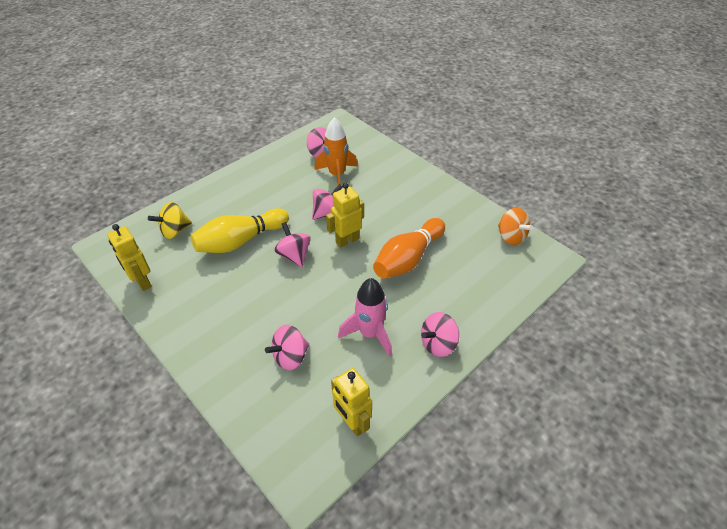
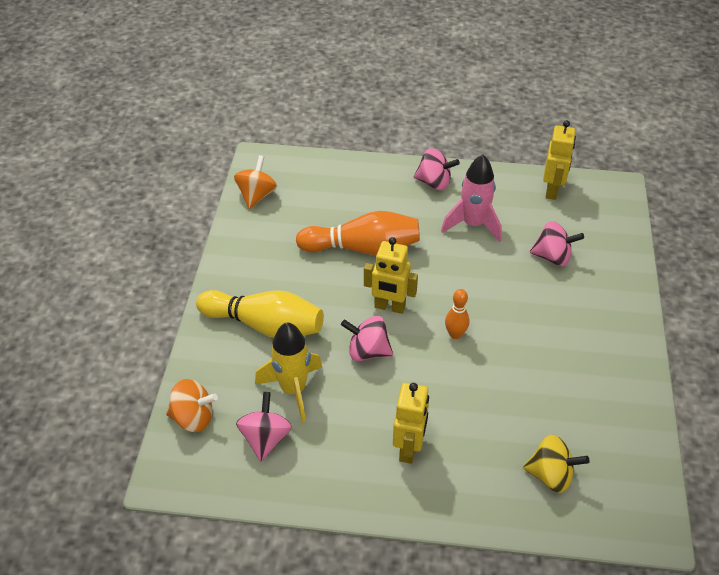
camera: 130 degrees left, 0 degrees up
(142, 282) = (634, 434): yellow robot -> yellow robot (409, 448)
(240, 241) = (490, 396): yellow bowling pin -> yellow bowling pin (265, 325)
(294, 255) = (455, 334): pink spinning top -> orange bowling pin
(337, 175) = (293, 389): orange rocket -> yellow rocket
(360, 139) = (193, 418): none -> orange spinning top

